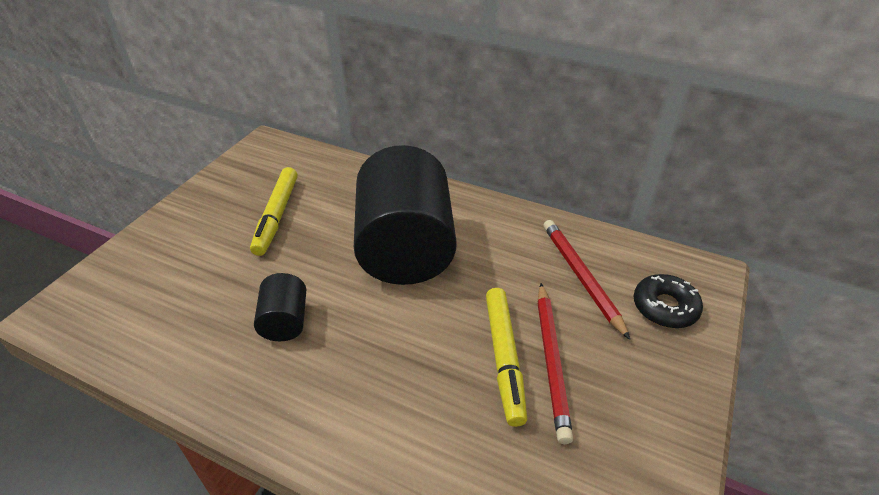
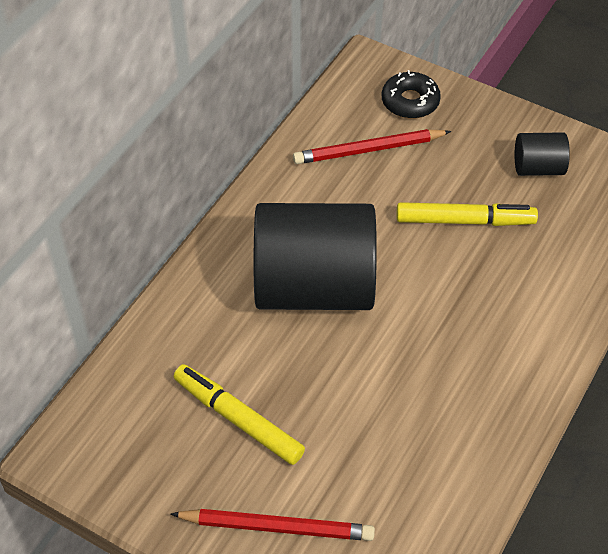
camera: 85 degrees left, 10 degrees up
(277, 216) = (238, 419): yellow marker -> yellow marker turned 150 degrees counterclockwise
(285, 321) = (416, 394): black cylinder -> black cylinder (538, 168)
(551, 361) = (468, 189): red pencil -> red pencil (277, 527)

